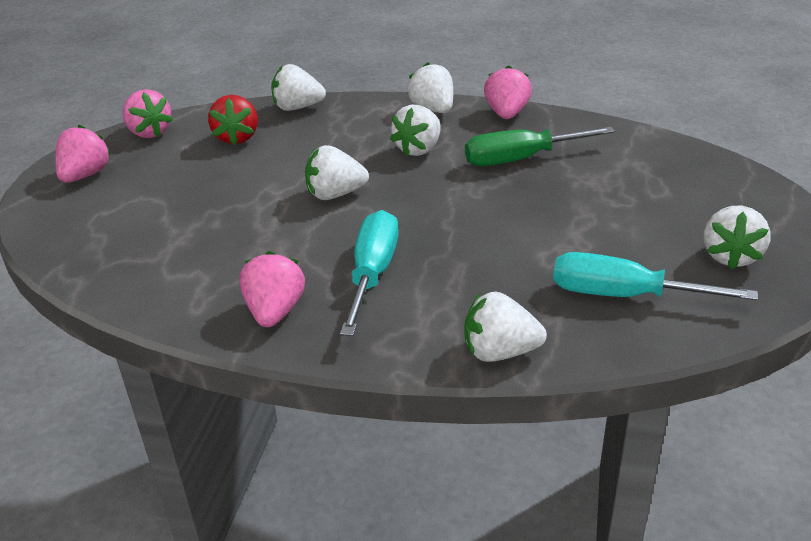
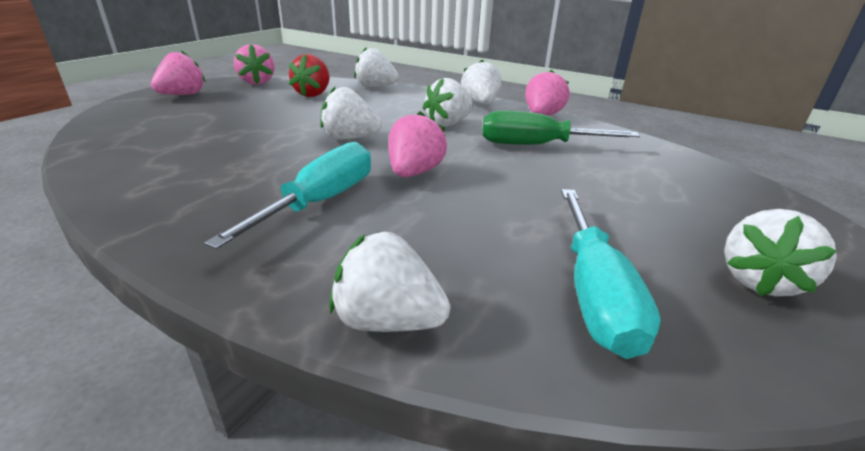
camera: 15 degrees right, 5 degrees down
(275, 311) = (194, 211): pink strawberry -> pink strawberry (414, 173)
(624, 295) = (594, 292): turquoise screwdriver -> turquoise screwdriver turned 120 degrees counterclockwise

